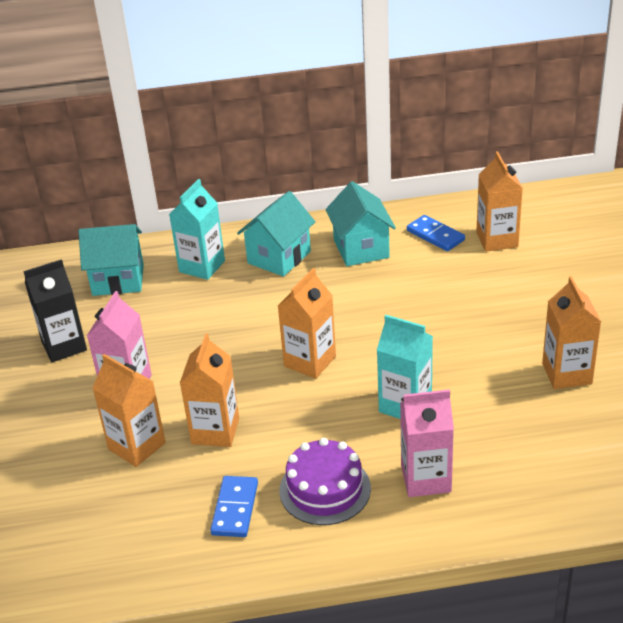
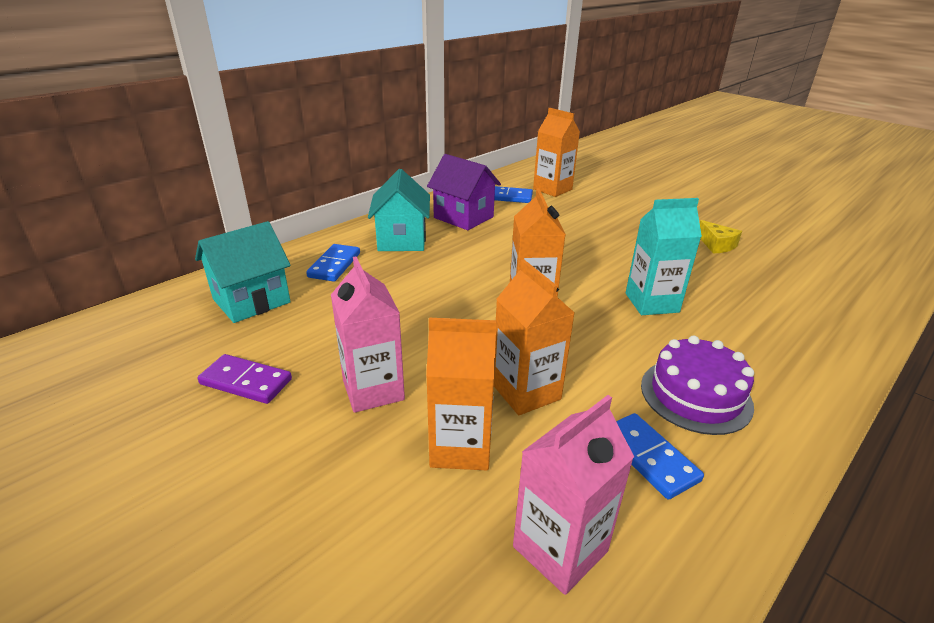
camera: 40 degrees left, 5 degrees down
(64, 346) = (246, 381): black carton -> purple domino
(202, 266) = (334, 265): turquoise carton -> blue domino
(361, 249) = (463, 217): turquoise house -> purple house
(426, 479) = (751, 348): pink carton -> pink carton (560, 549)
(567, 373) = (716, 245): orange carton -> yellow cheese

